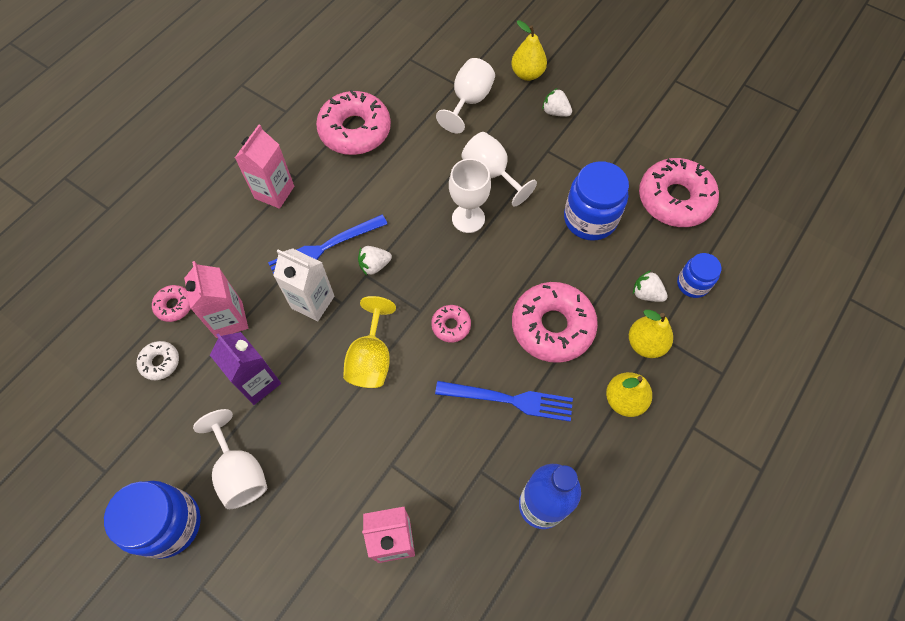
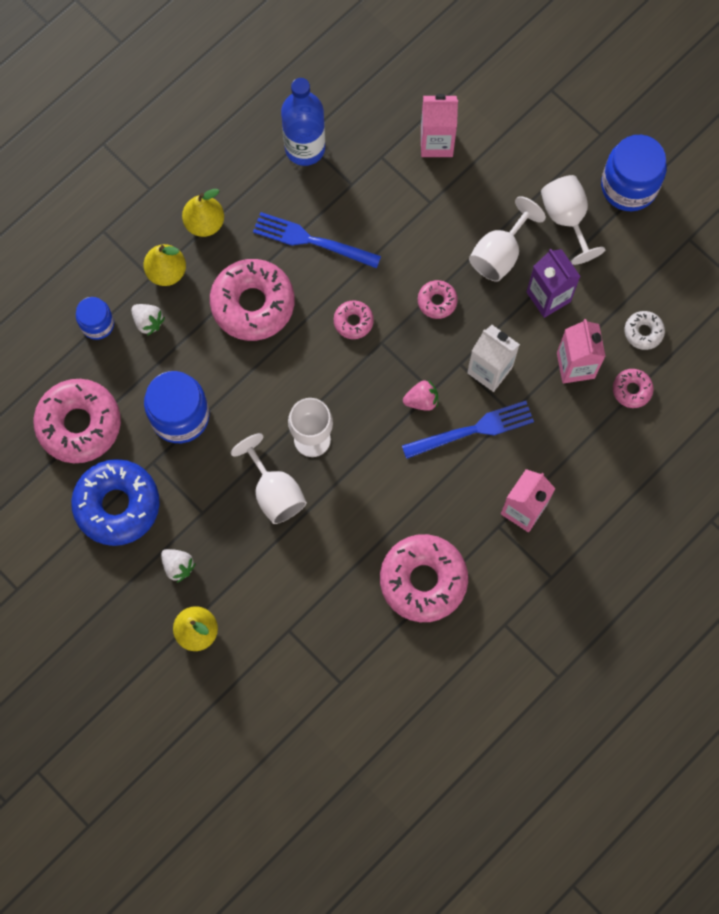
camera: 170 degrees left, 10 degrees up
(371, 359) = (437, 301): yellow goblet -> pink donut
(374, 265) = (421, 400): white strawberry -> pink strawberry
(469, 101) = (279, 601): white goblet -> white goblet (500, 253)
(619, 145) = (117, 505): none -> blue donut

